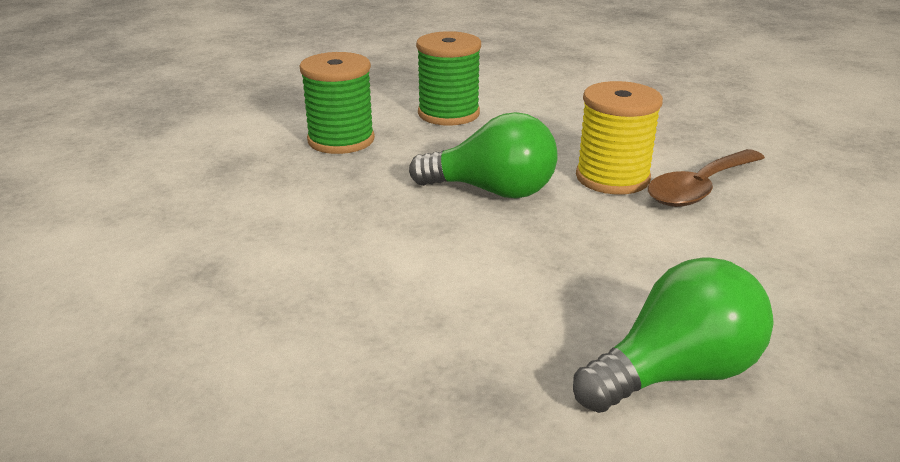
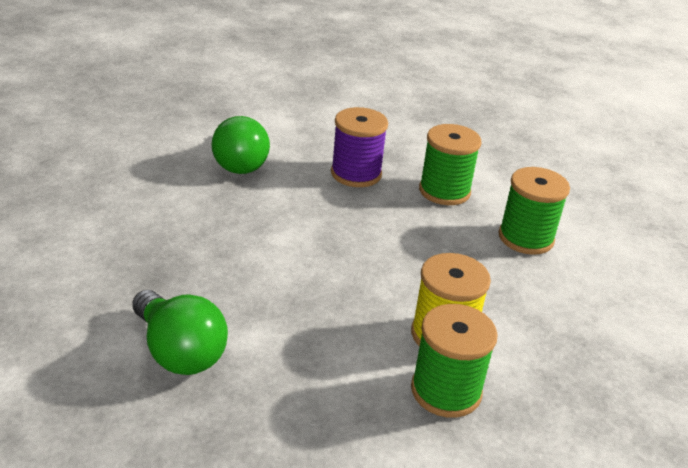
camera: 75 degrees right, 5 degrees up
(269, 190) = (356, 174): none -> purple spool
(492, 191) = (392, 268): green light bulb -> green light bulb (241, 162)
(700, 188) = (446, 391): brown spoon -> green spool

